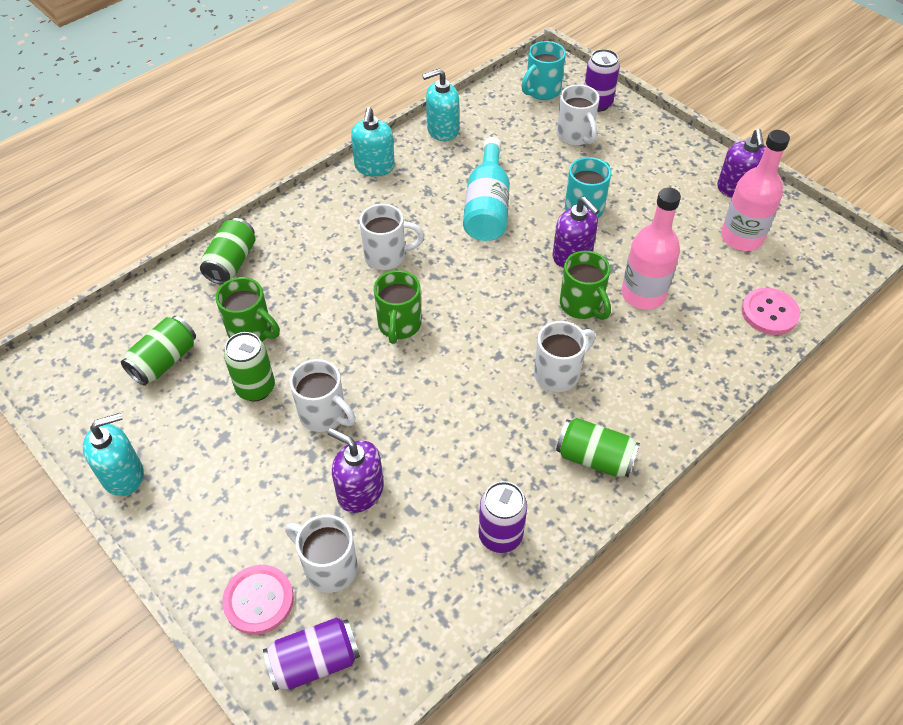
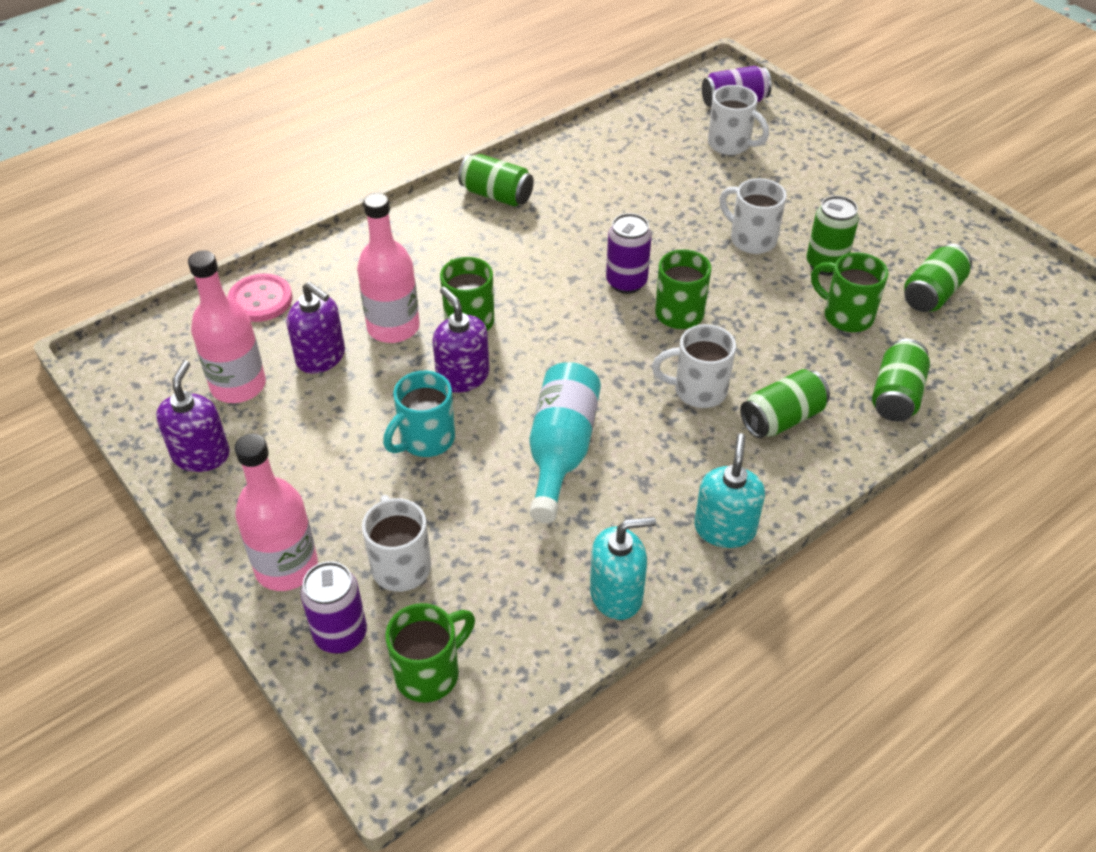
camera: 175 degrees left, 5 degrees down
(123, 475) = (928, 207): turquoise soap dispenser -> none
(259, 600) = (782, 131): pink button -> none
(324, 239) = (782, 419): none -> green can
(360, 491) = (710, 185): purple soap dispenser -> purple soap dispenser (321, 357)
(500, 535) = (590, 154): purple can -> purple can (626, 282)
(542, 91) = (429, 673): turquoise mug -> green mug
(558, 374) = (513, 259): white mug -> none
(644, 131) = (286, 567): none -> pink bottle

